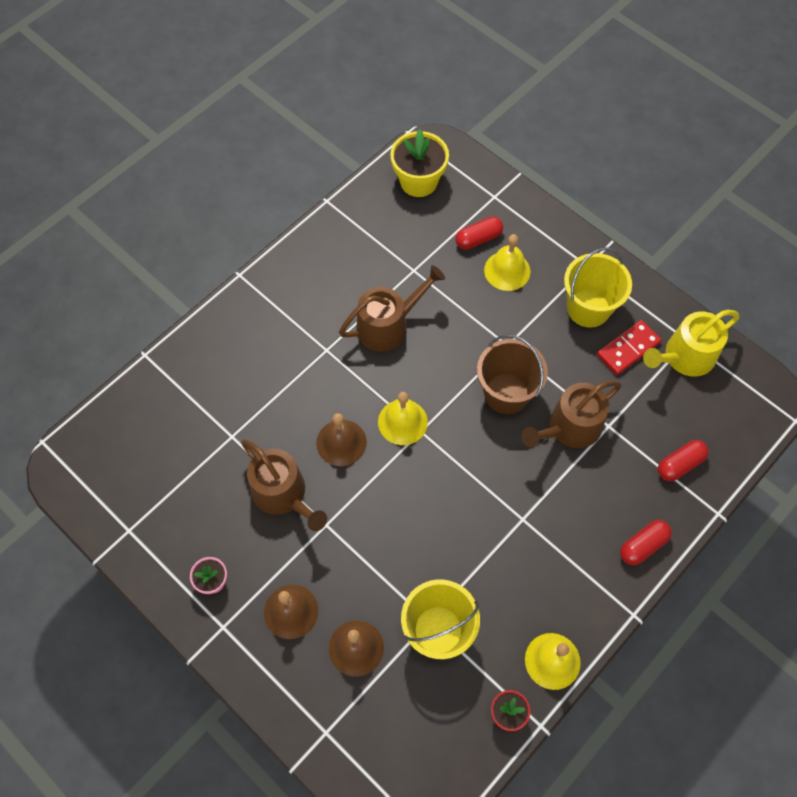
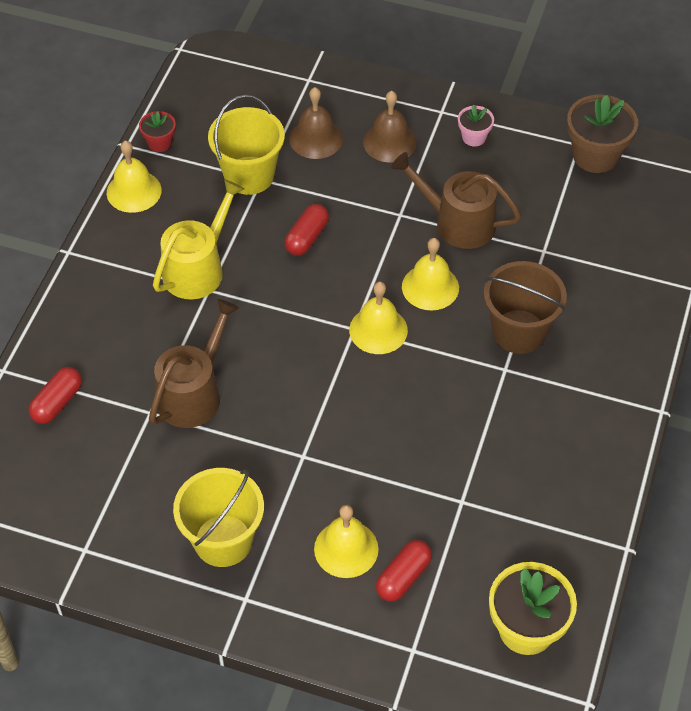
camera: 155 degrees right, 10 degrees down
(123, 511) = (595, 155): none -> brown flower pot
(341, 442) = (430, 287): brown bell -> yellow bell
(388, 325) = (453, 423): brown watering can -> none
(506, 393) = (279, 401): brown bucket -> brown bucket (519, 331)
(628, 349) = (156, 509): red domino -> none
(643, 545) = (76, 311): red capsule -> red capsule (307, 237)
(684, 357) = (83, 526): yellow watering can -> yellow watering can (198, 269)

